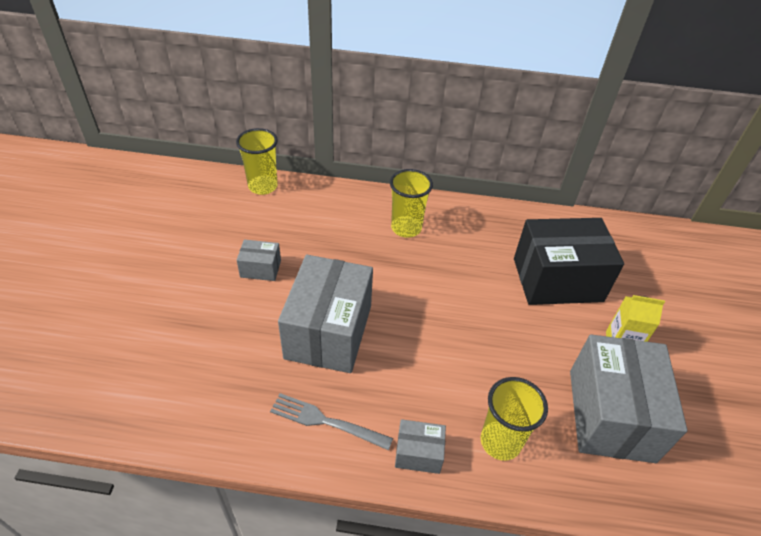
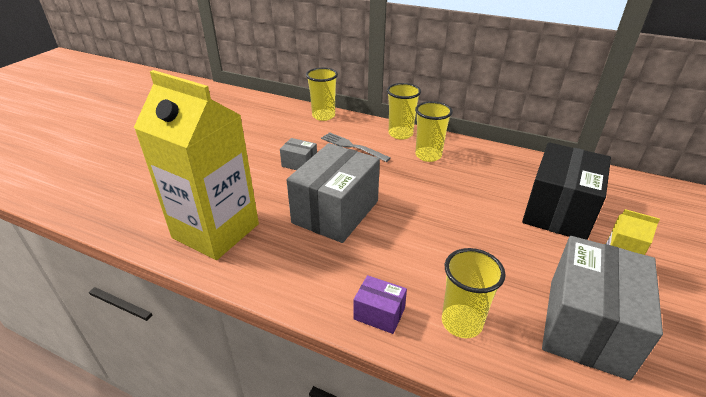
camera: 20 degrees right, 10 degrees down
(197, 391) = (216, 231): none -> yellow carton
(326, 421) = (307, 272): grey fork -> grey fork (352, 147)
(365, 200) = (400, 134): none -> yellow cup
(418, 453) = (379, 313): grey box -> purple box
(557, 280) = (558, 211): black box -> black box turned 75 degrees counterclockwise

